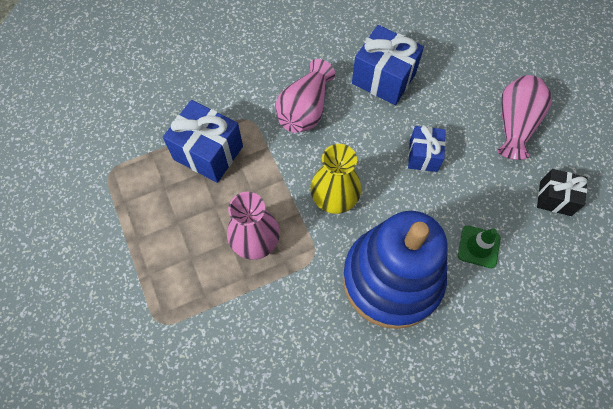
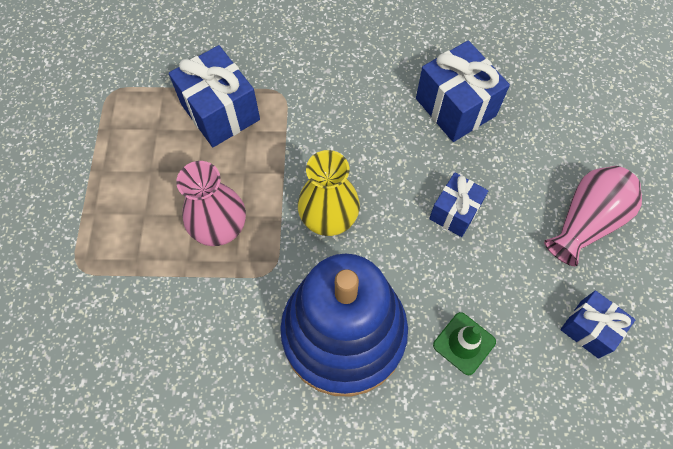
camera: 25 degrees right, 0 degrees up
(305, 110) = (348, 107): pink vase -> none
(555, 198) = (589, 329): black gift -> blue gift

